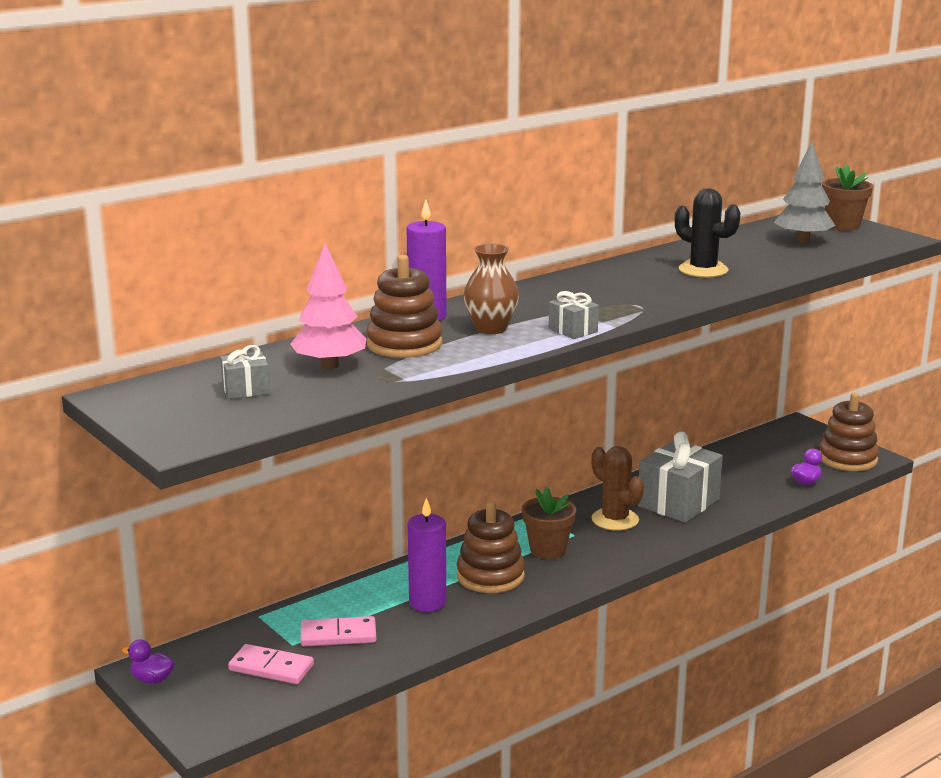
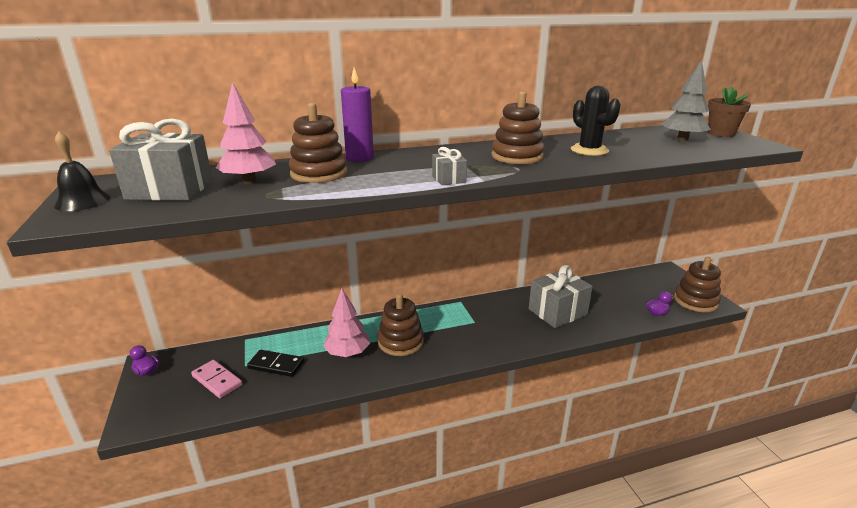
camera: 20 degrees right, 5 degrees up
(159, 418) = (82, 201): none -> black bell
(246, 389) = (170, 190): grey gift -> grey gift, size x2.06
(338, 635) = (276, 365): pink domino -> black domino
(427, 602) = (347, 353): purple candle -> pink tree
(491, 329) = (391, 171): brown vase -> none
(548, 550) = (450, 330): brown flower pot -> none
(615, 520) = (508, 316): brown cactus -> none
(623, 289) = (517, 156): none -> brown stacking toy

